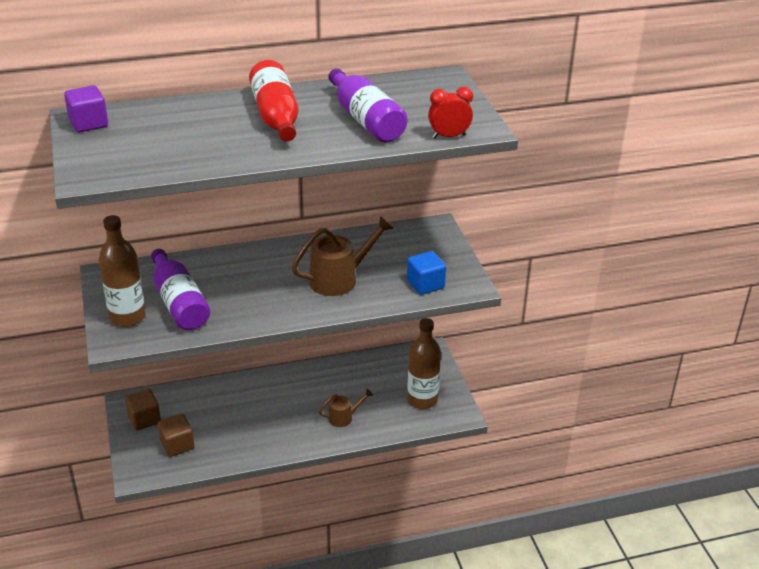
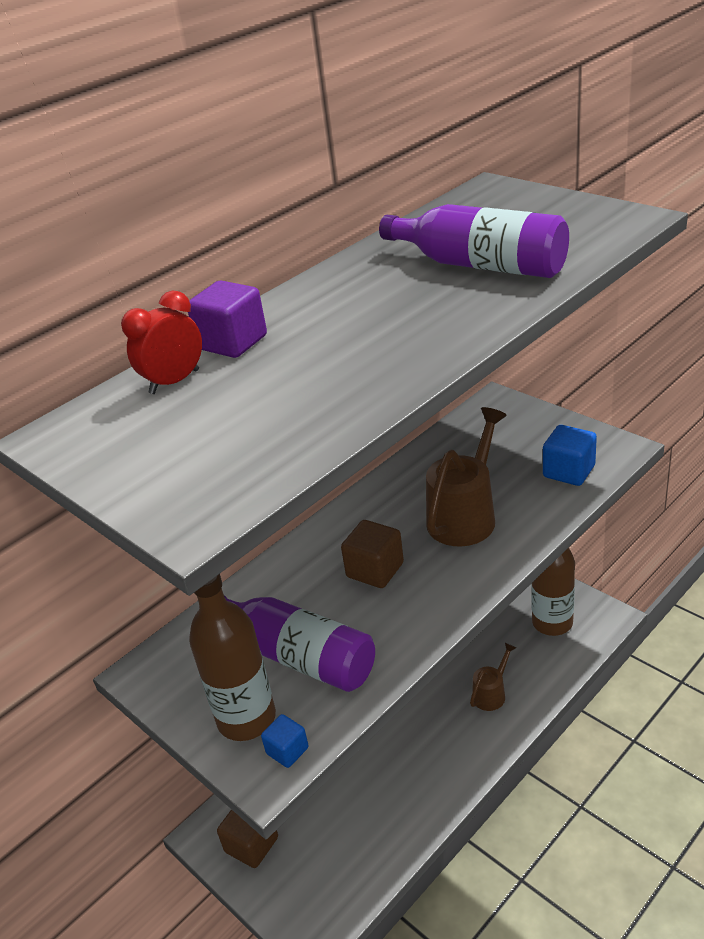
camera: 25 degrees left, 0 degrees up
(88, 123) = (88, 436): purple cube -> purple cube (232, 342)
(130, 339) = (287, 751): none -> blue cube
(177, 445) = (328, 854): brown cube -> brown cube (375, 570)
(276, 116) = (359, 309): red bottle -> none
(449, 136) = (610, 241): red clock -> red clock (174, 382)

